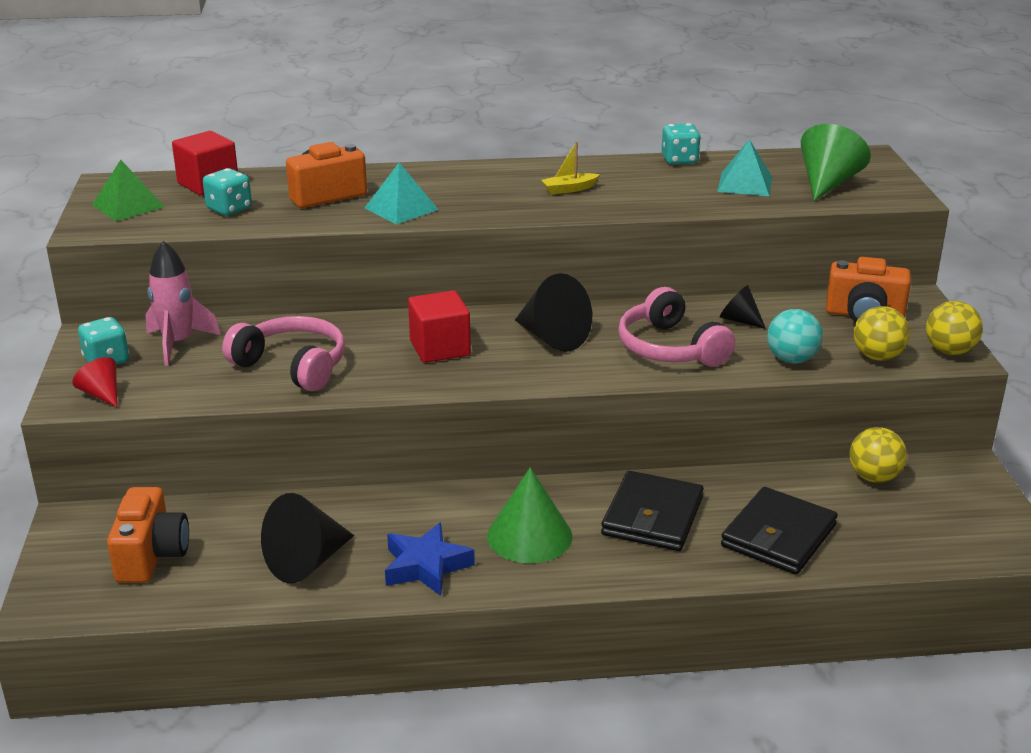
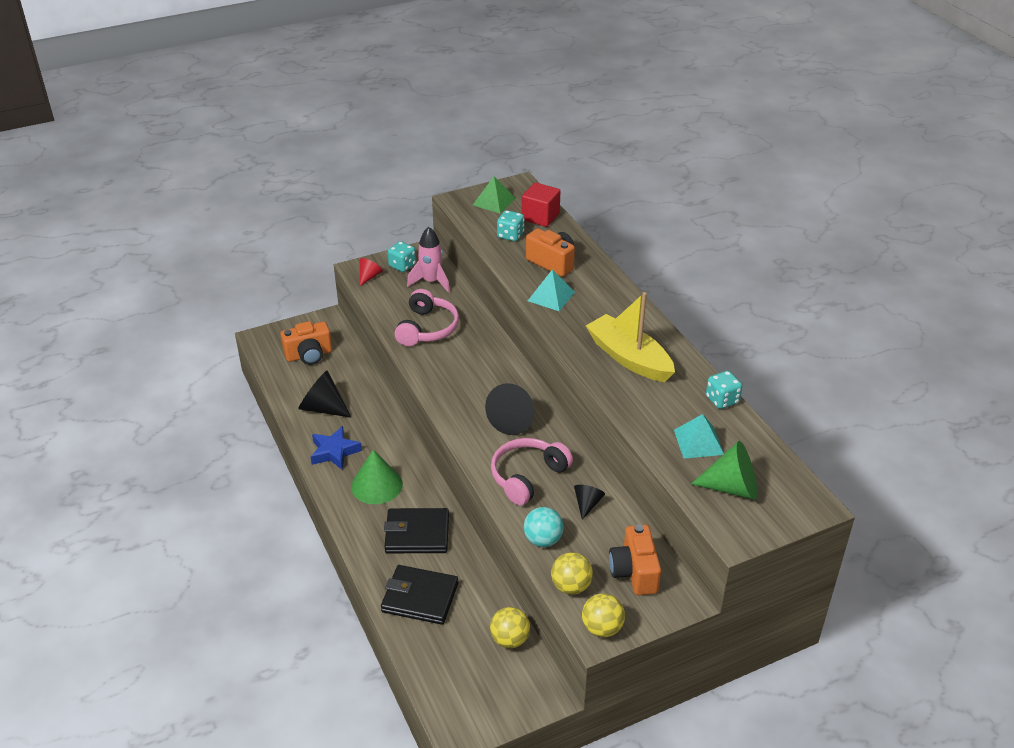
camera: 70 degrees right, 10 degrees up
(440, 348) = (475, 377): red cube -> none
(569, 189) = (629, 358): yellow boat -> yellow boat, size x2.40

